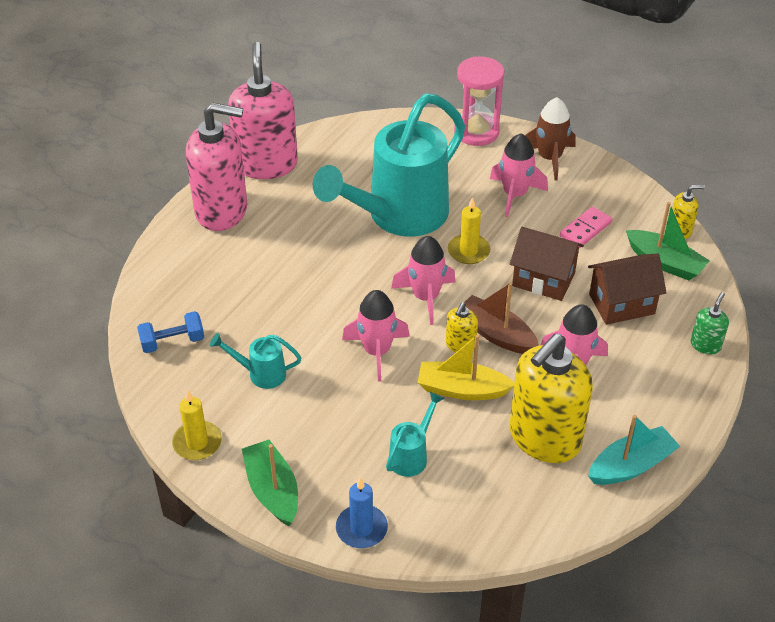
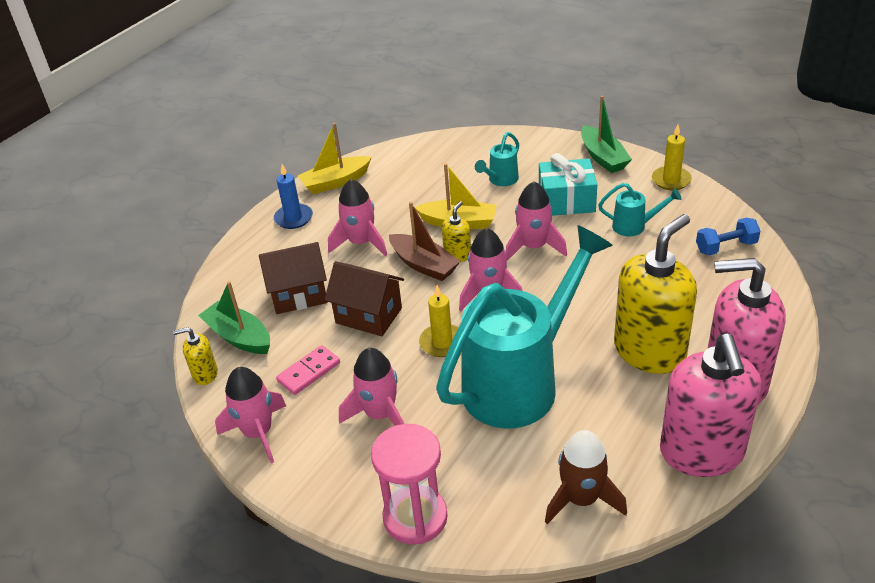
camera: 175 degrees left, 5 degrees down
(332, 416) = (566, 201): none -> turquoise gift
(361, 528) = (534, 142): blue candle -> blue candle (293, 218)
(544, 438) = (396, 194): yellow soap dispenser -> yellow soap dispenser (649, 351)
(549, 158) = (324, 471): brown rocket -> brown rocket (581, 499)
(611, 184) = (258, 433): none -> pink rocket
(631, 466) = (335, 182): turquoise boat -> yellow boat
(705, 345) = (238, 263): green soap dispenser -> none

